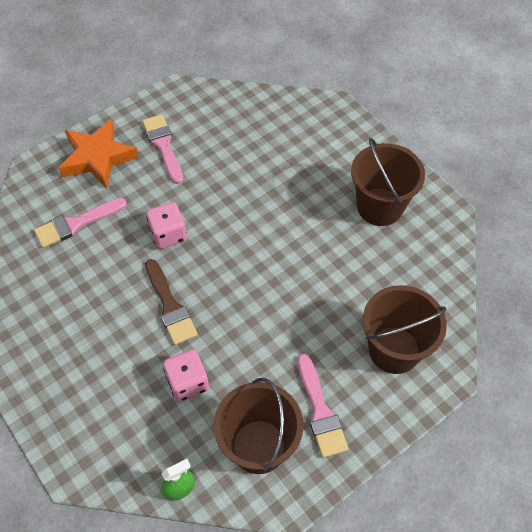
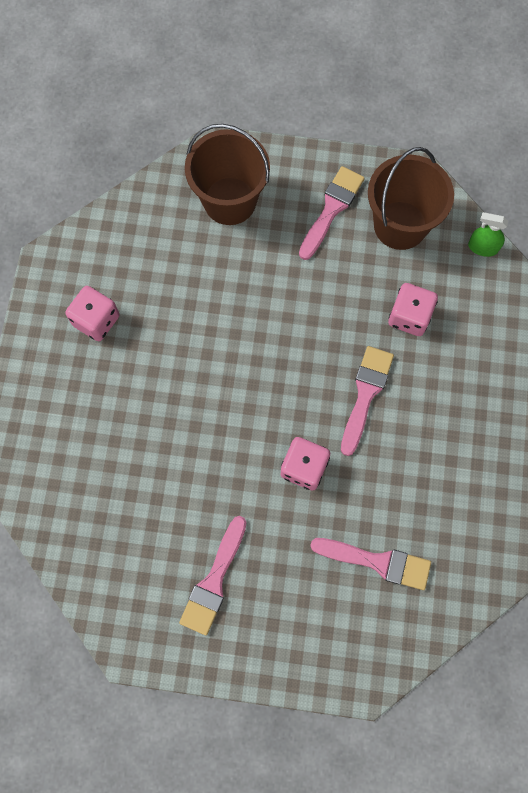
camera: 135 degrees left, 15 degrees up
(98, 158) = (291, 630): orange star -> none
(170, 305) = (365, 395): brown brush -> pink brush
(380, 207) = (96, 320): brown bucket -> pink dice

